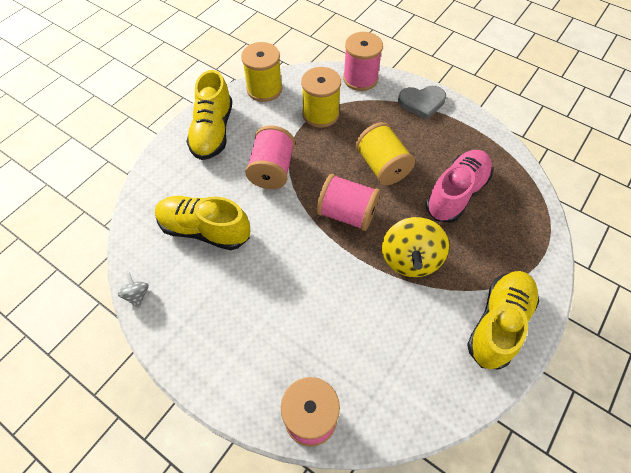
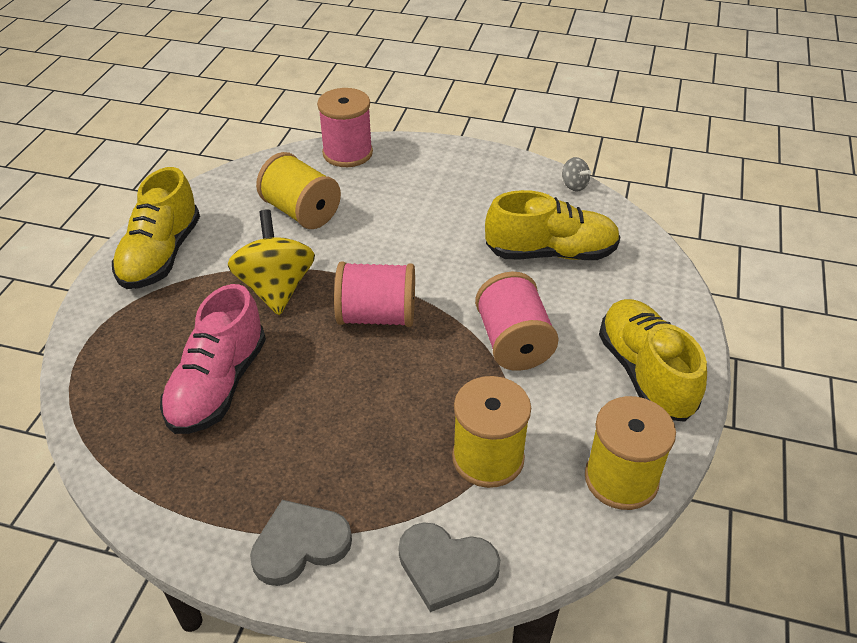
camera: 160 degrees right, 15 degrees down
(360, 78) = (446, 567): pink spool -> grey heart
(382, 166) = (345, 394): yellow spool -> yellow spool (301, 212)

